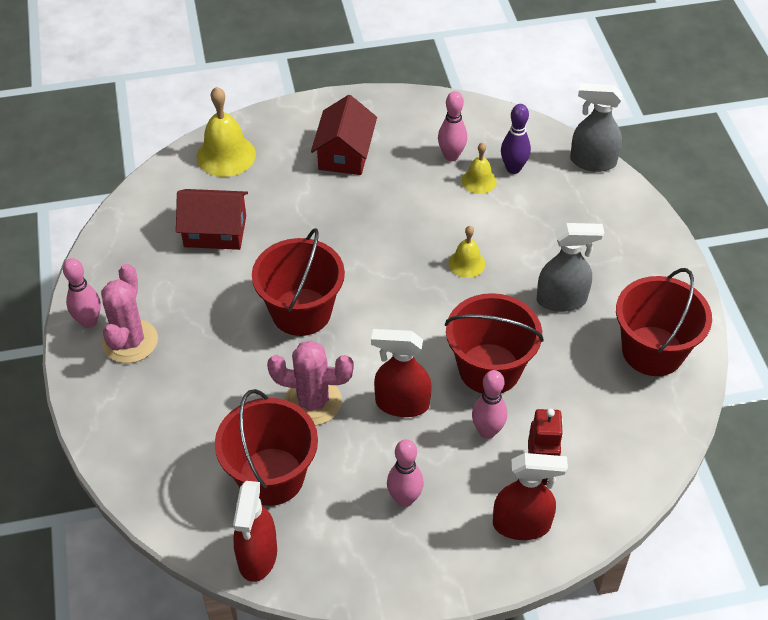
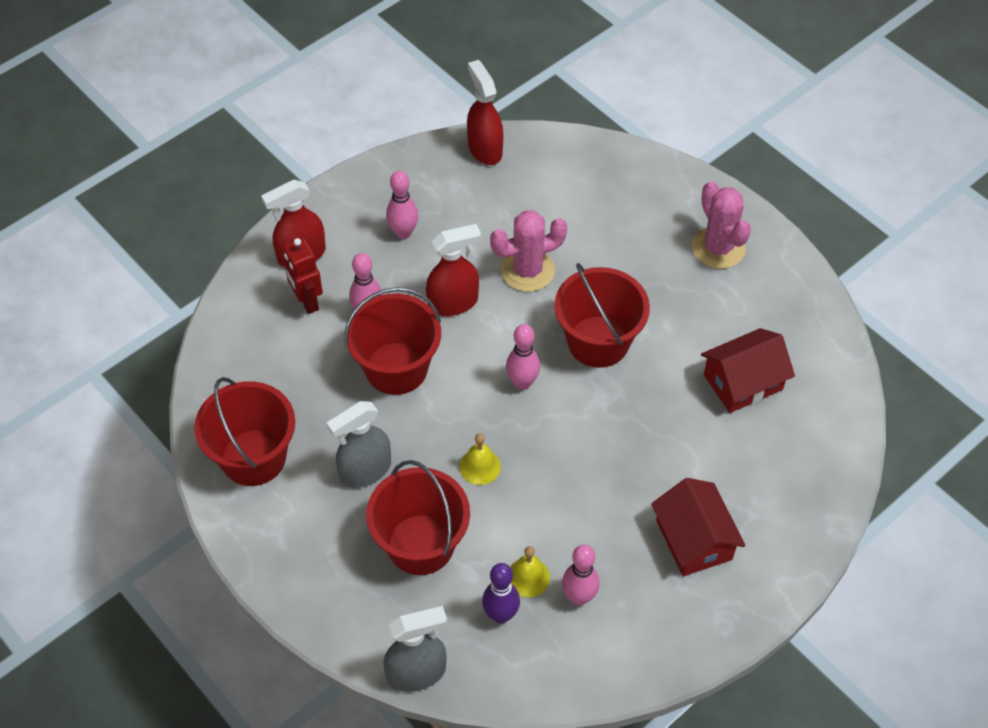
camera: 150 degrees right, 5 degrees up
(89, 321) = (768, 247): pink bowling pin -> pink bowling pin (522, 383)
(226, 155) = (811, 473): yellow bell -> none
(271, 476) = (517, 202): red bucket -> red bucket (420, 544)

